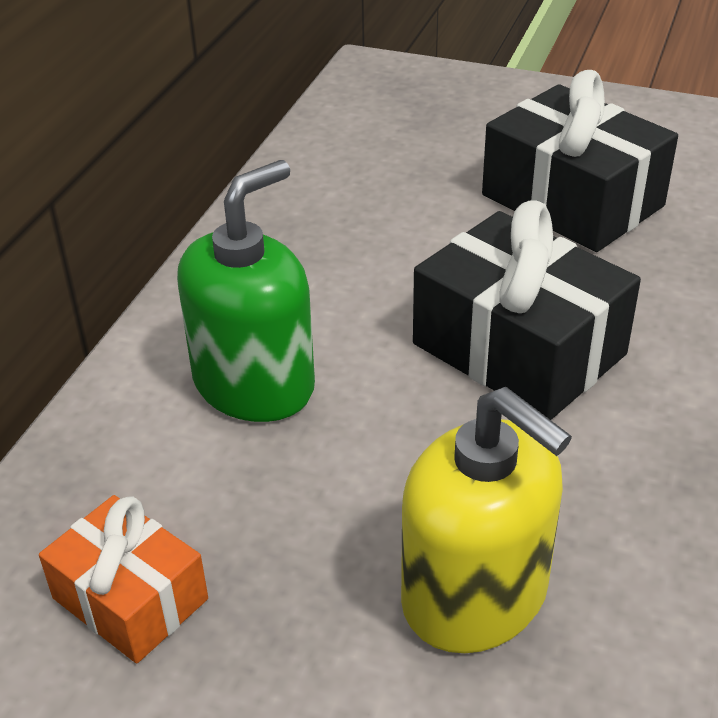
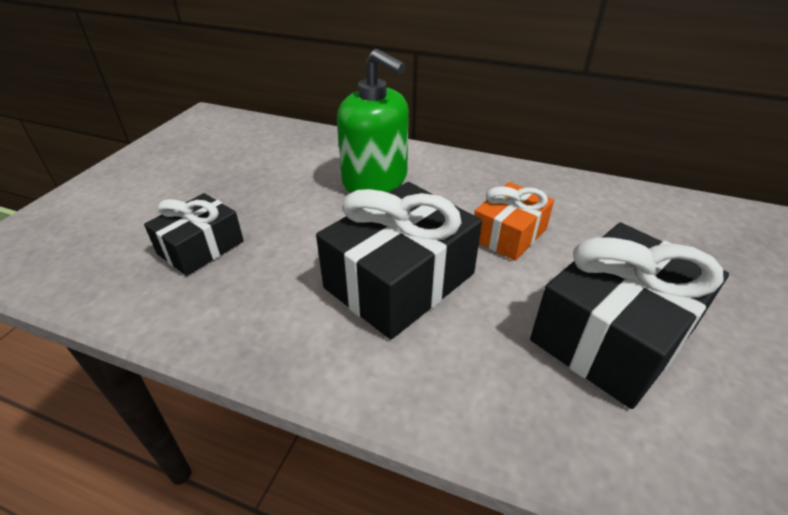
camera: 90 degrees right, 0 degrees up
(130, 599) = (247, 156): orange gift -> orange gift (509, 234)
(475, 596) = (201, 247): yellow soap dispenser -> black gift

